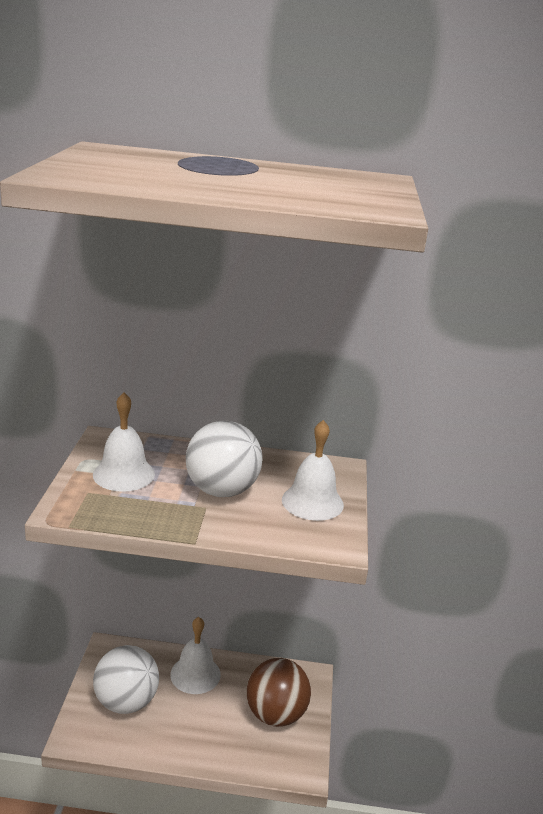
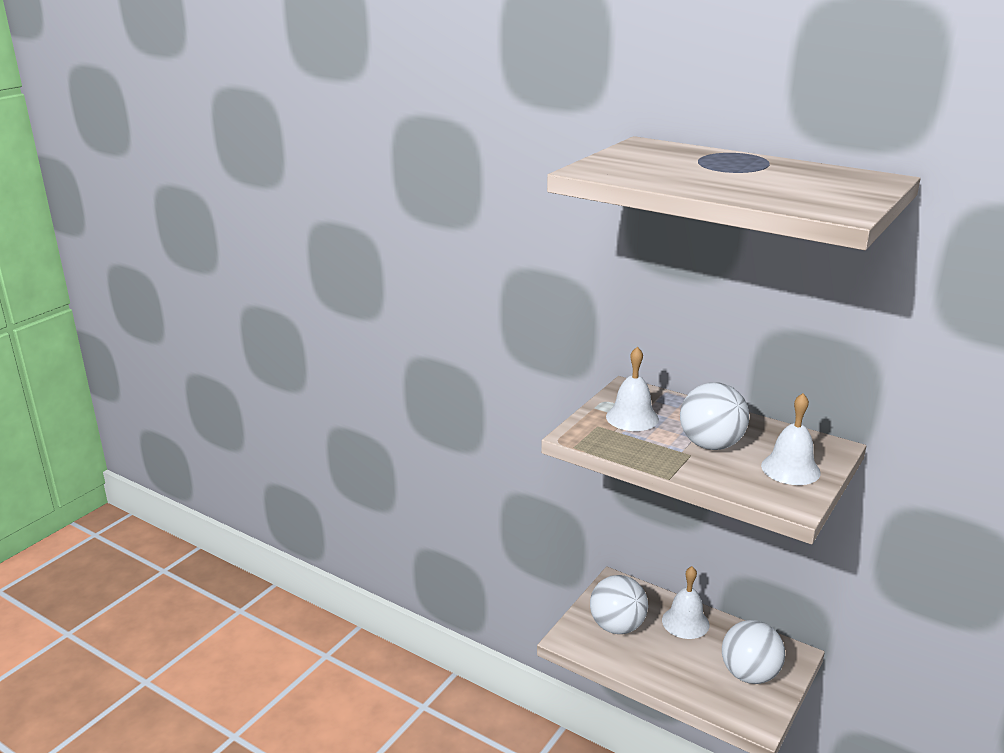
camera: 30 degrees right, 0 degrees up
(275, 714) = (749, 674): brown ball -> white ball

